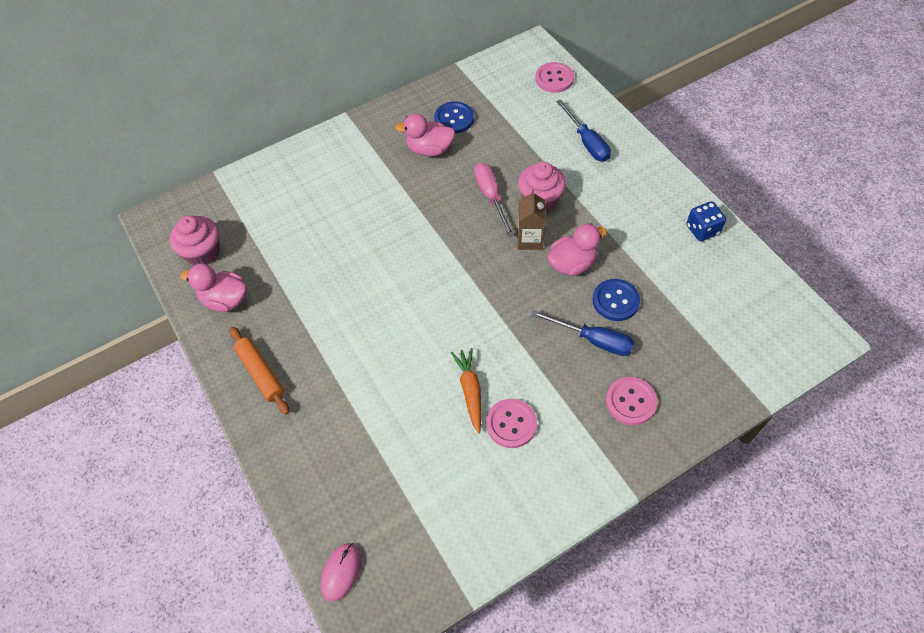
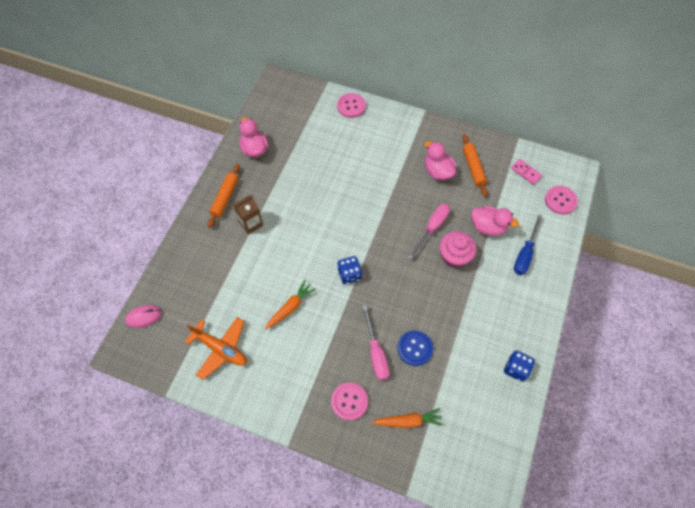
camera: 50 degrees right, 5 degrees up
(202, 252) = (274, 117): pink cupcake -> none
(454, 119) = (473, 168): blue button -> orange rolling pin
(462, 502) = (220, 349): none -> orange plane
(479, 306) = (349, 274): none -> blue dice
(499, 83) = (526, 172): none -> pink domino
(511, 424) = (285, 343): pink button -> pink button (351, 106)
(530, 240) = (419, 270): brown carton -> brown carton (251, 223)
(572, 264) = (421, 306): pink duck -> pink duck (488, 227)
(593, 340) = (376, 353): blue screwdriver -> pink screwdriver
(692, 359) = (408, 421): none -> orange carrot

